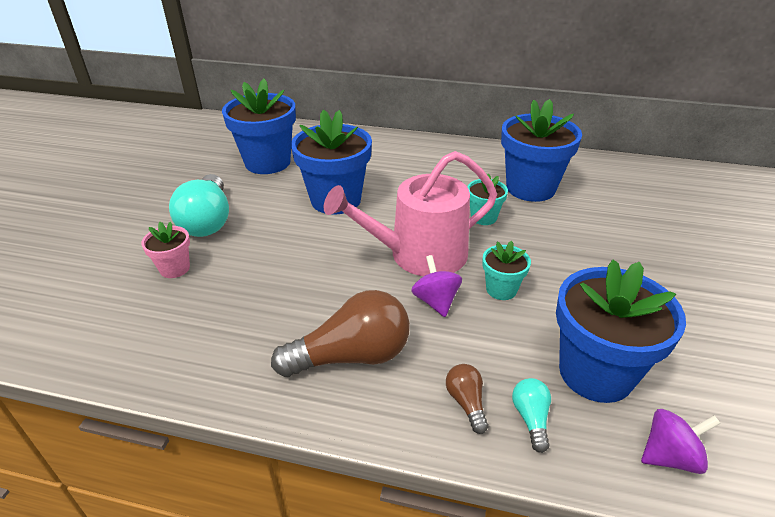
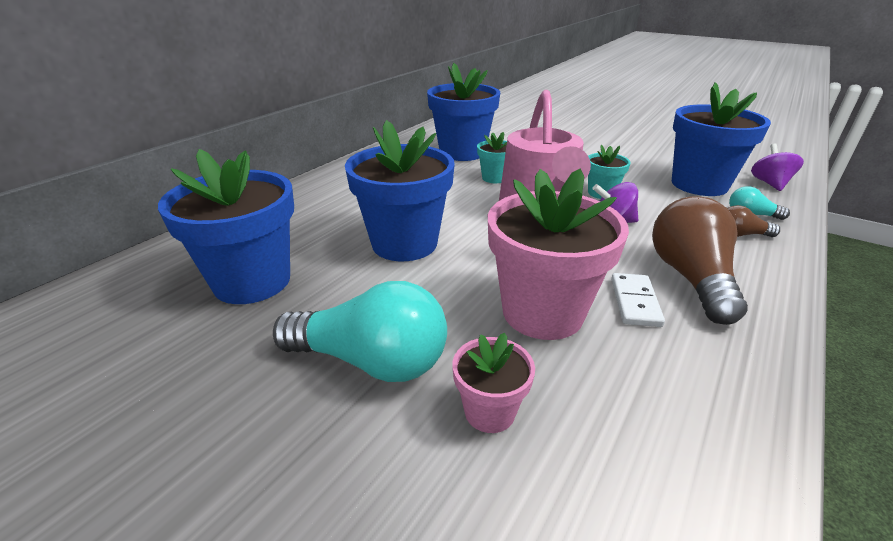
camera: 70 degrees left, 5 degrees down
(271, 275) = (542, 312): none -> pink flower pot
(300, 321) = (635, 302): none -> white domino

